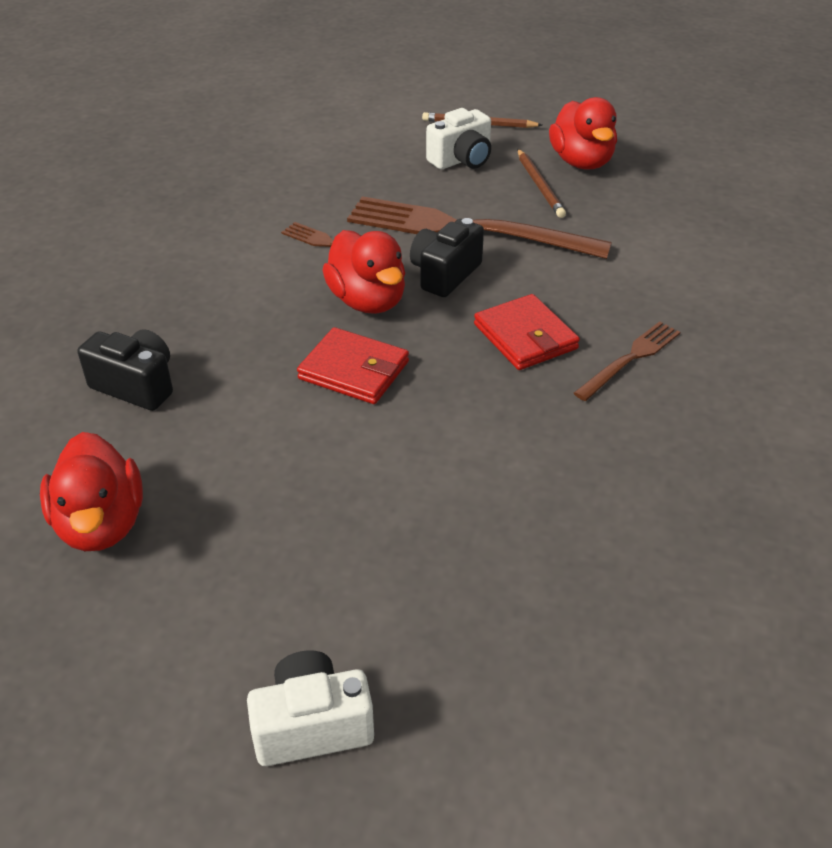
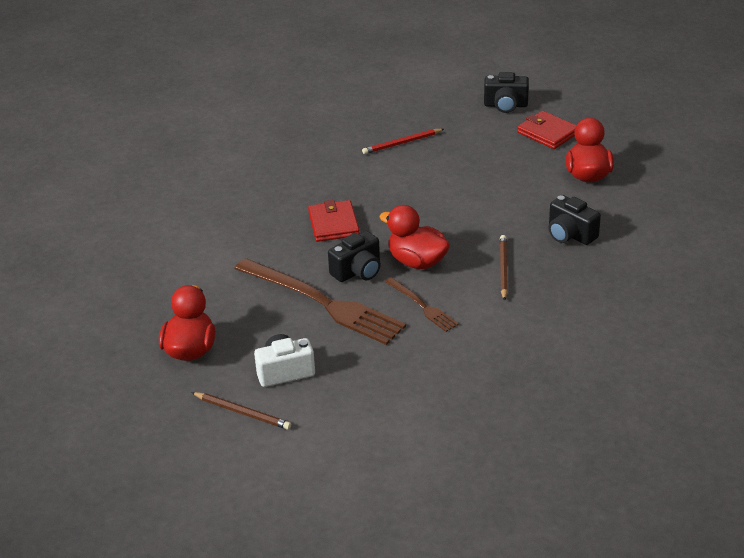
camera: 160 degrees left, 5 degrees down
(312, 726) = (505, 105): white camera -> black camera
(354, 370) = (442, 222): red wallet -> red wallet (548, 133)
(367, 301) = (417, 262): red duck -> red duck turned 45 degrees counterclockwise
(506, 536) = (402, 143): none -> red pencil
(540, 186) = (242, 332): brown pencil -> brown pencil (503, 269)
(630, 359) = (284, 202): brown fork -> none

